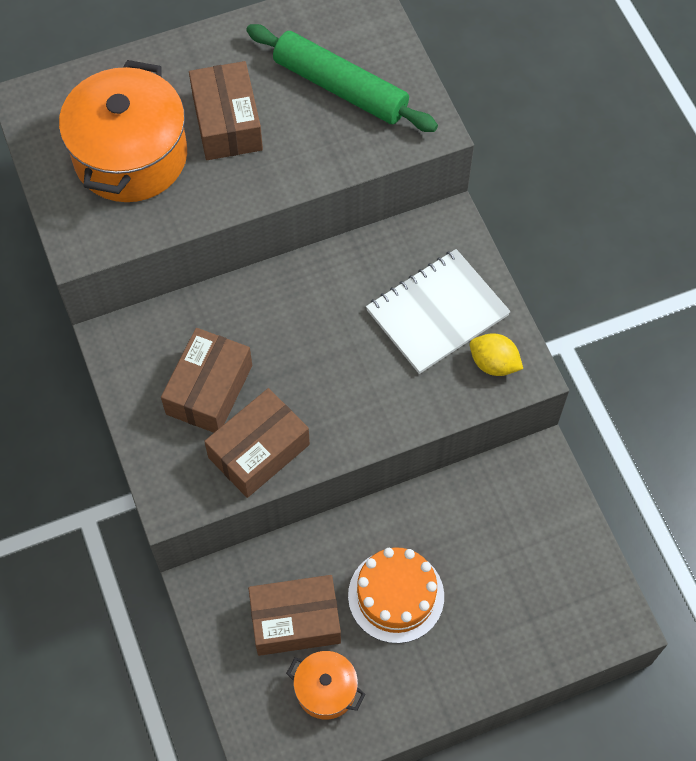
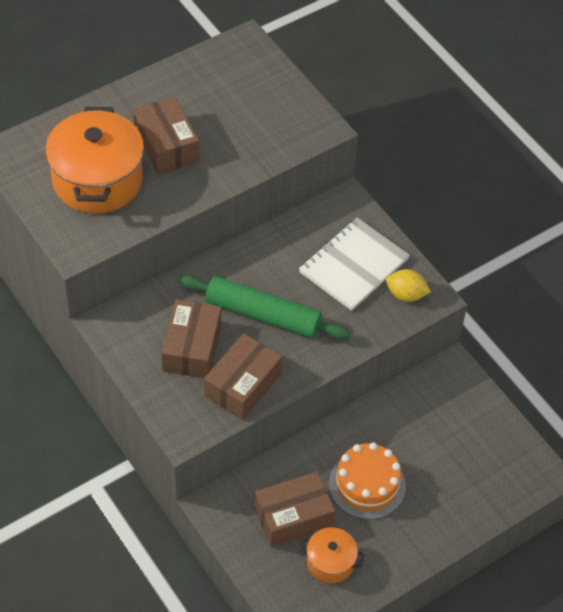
camera: 15 degrees left, 10 degrees down
(340, 87) = (247, 109): green rolling pin -> green rolling pin (263, 314)

